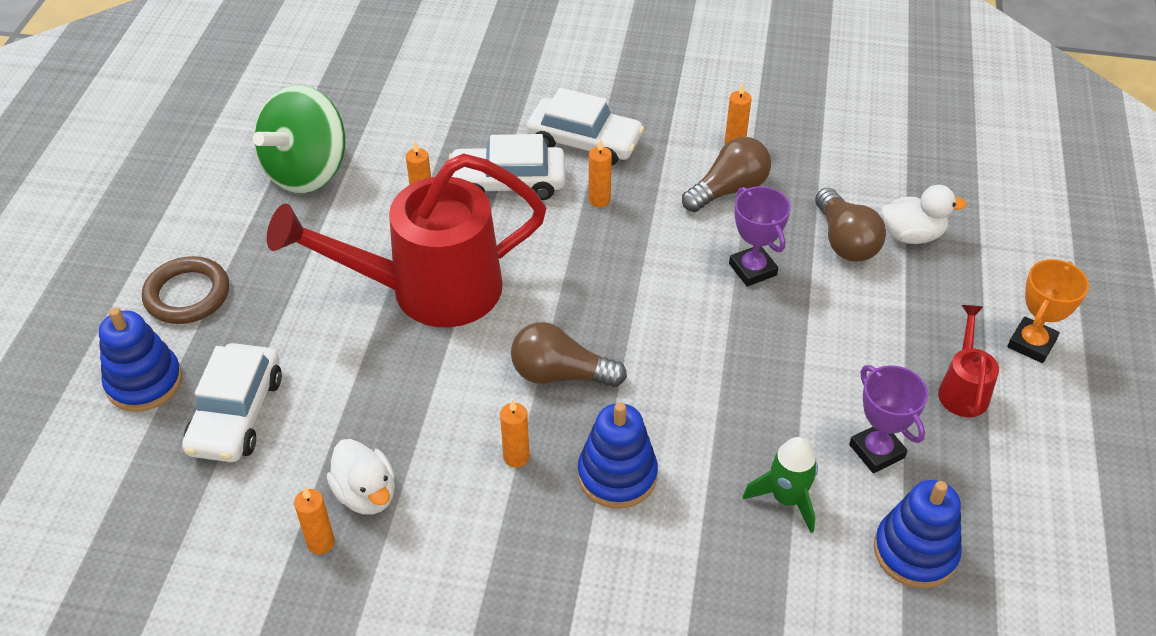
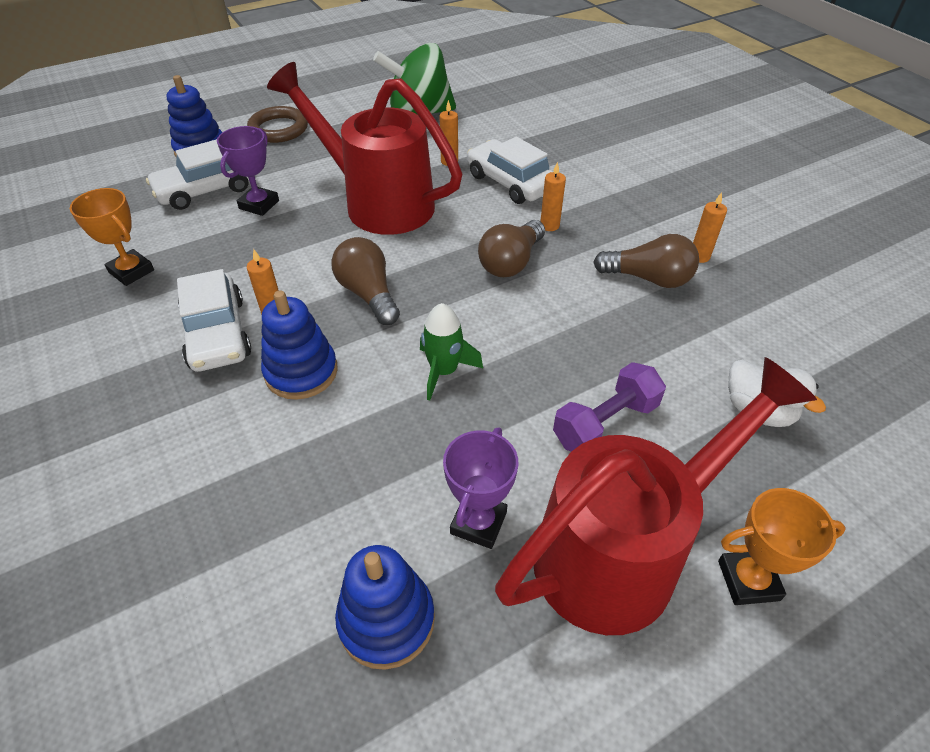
camera: 50 degrees right, 0 degrees up
(321, 543) = (131, 271): orange candle -> orange trophy
(366, 494) = (185, 268): white duck -> none
(584, 142) = (593, 191): white car -> white car (217, 333)
(752, 269) = (585, 334): purple trophy -> purple trophy (259, 205)
(786, 498) = (366, 486): green rocket -> green rocket (444, 371)
(845, 240) = (690, 371): brown light bulb -> brown light bulb (511, 262)
(850, 321) = (605, 423): none -> purple dumbbell
(963, 389) = (622, 551): red watering can -> red watering can, size x2.30

